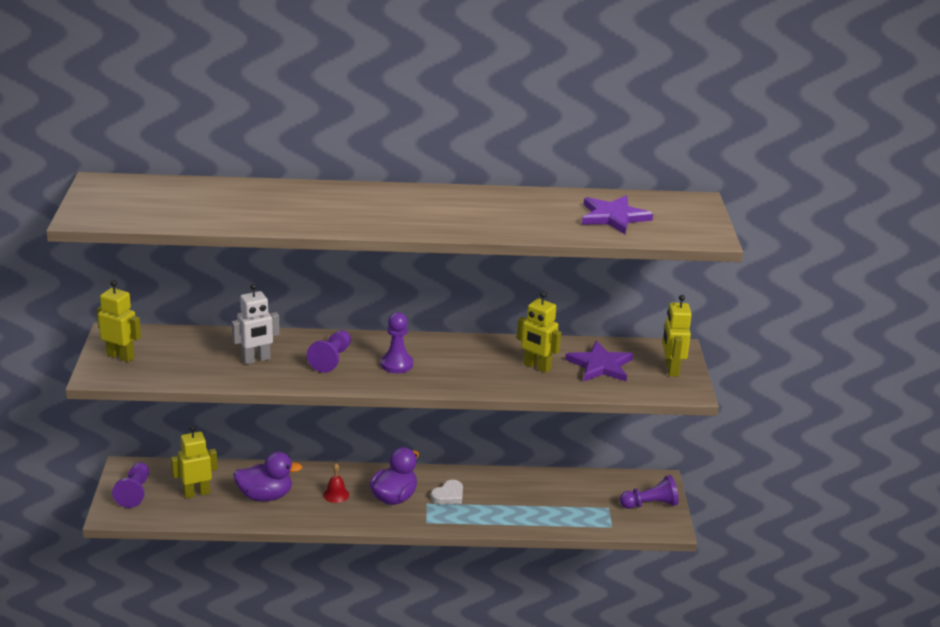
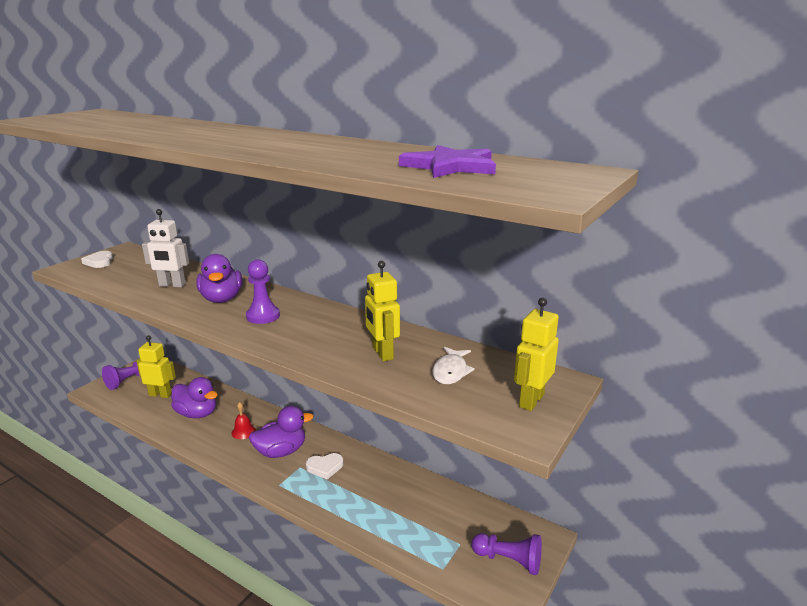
camera: 35 degrees right, 5 degrees down
(120, 356) = (99, 262): yellow robot -> white heart
(331, 359) = (222, 299): purple pawn -> purple duck
(600, 365) = (451, 371): purple star -> white fish

